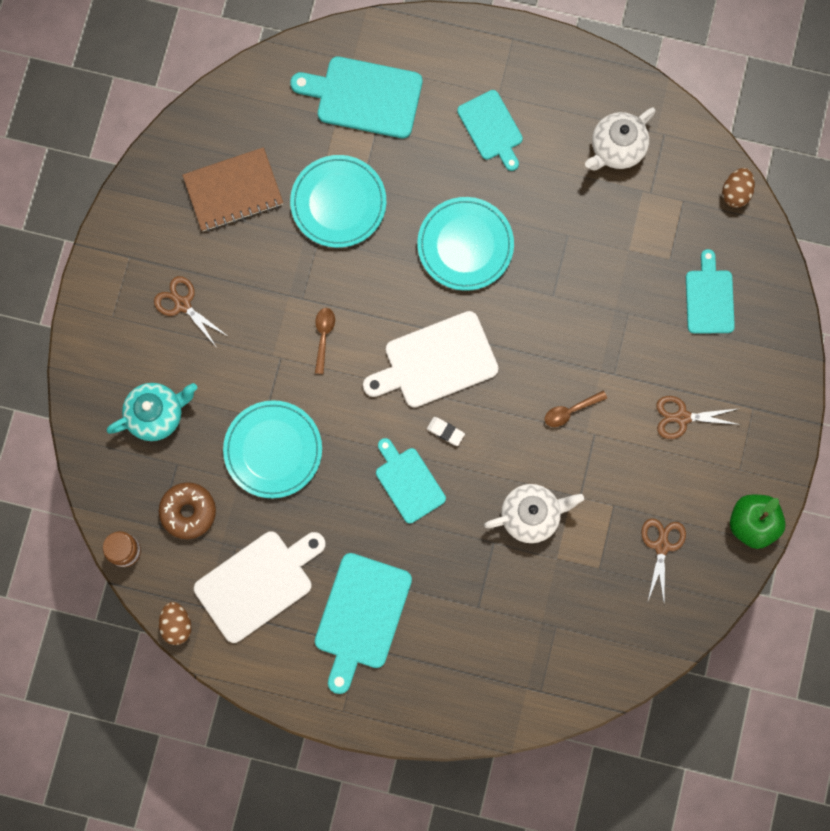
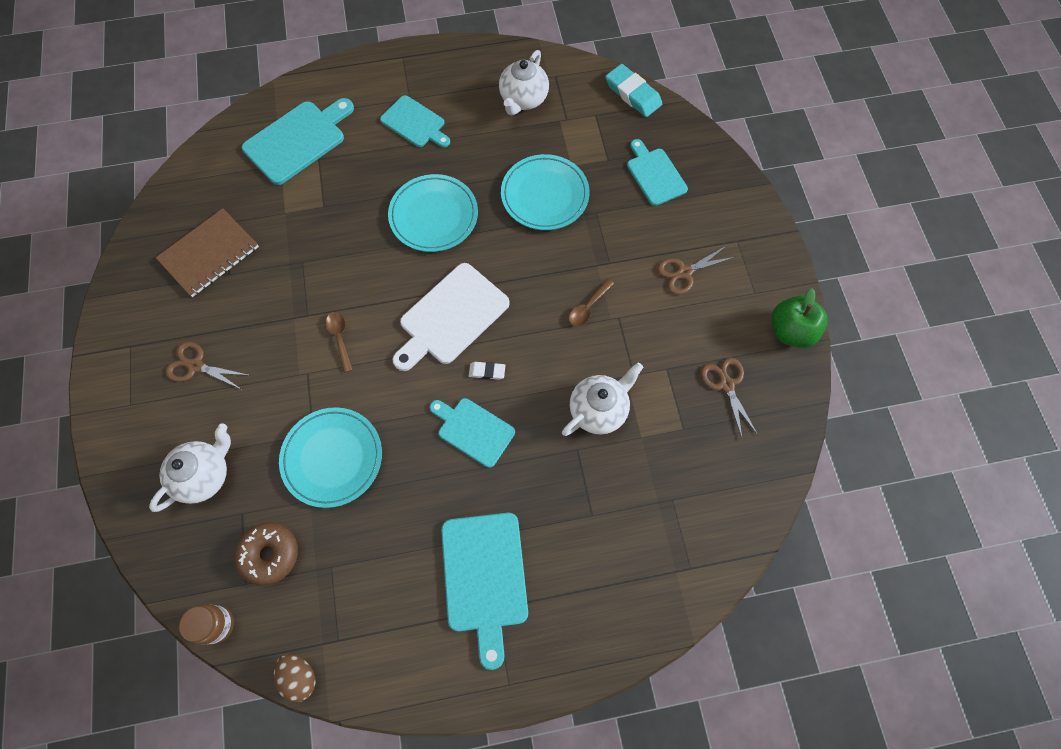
camera: 25 degrees left, 10 degrees down
(157, 414) = (204, 475): turquoise teapot -> white teapot
(258, 583) = (368, 593): white cutting board -> none
(338, 203) = (308, 227): turquoise plate -> turquoise plate (545, 195)
(364, 97) = (297, 140): turquoise cutting board -> turquoise cutting board turned 150 degrees clockwise
(735, 193) = (633, 94): brown egg -> turquoise eraser

